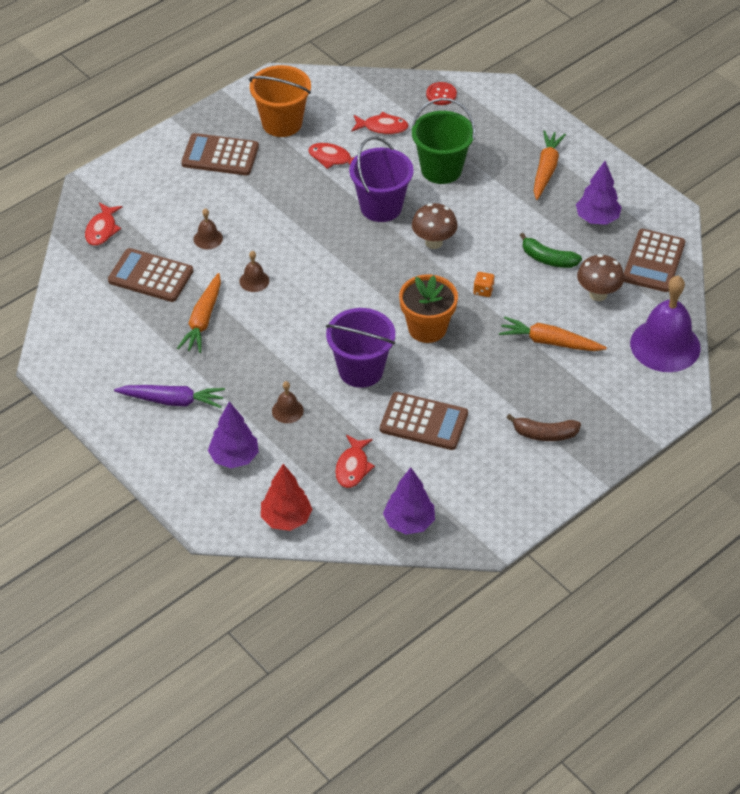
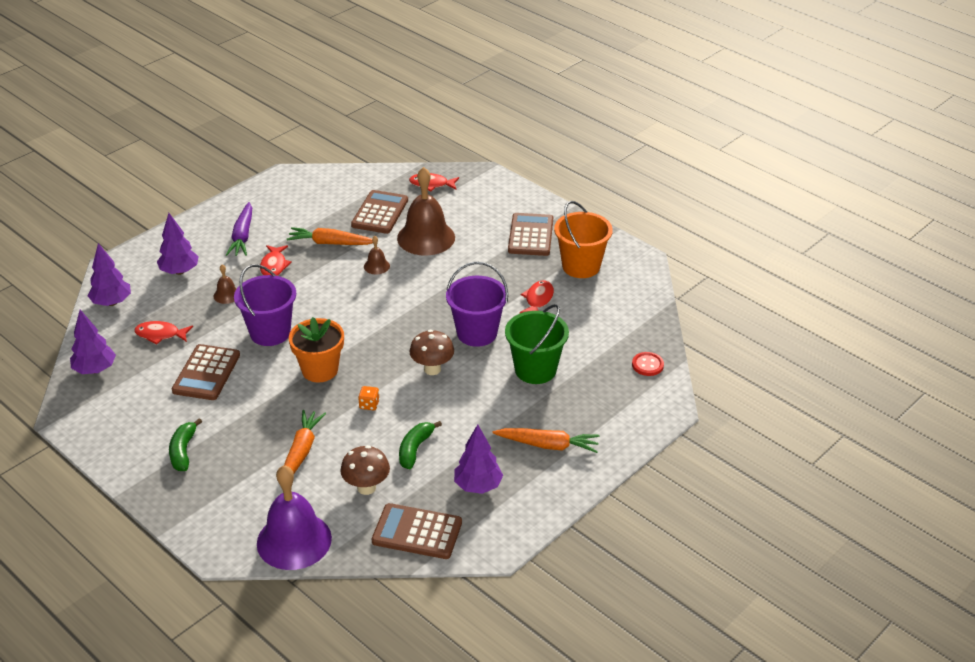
camera: 85 degrees right, 10 degrees down
(208, 238) = (426, 237): brown bell -> brown bell, size x2.27
(286, 519) = (112, 302): red tree -> purple tree
(382, 127) = (588, 328): red fish -> red fish (274, 266)
(544, 434) = (183, 451): brown banana -> green banana

